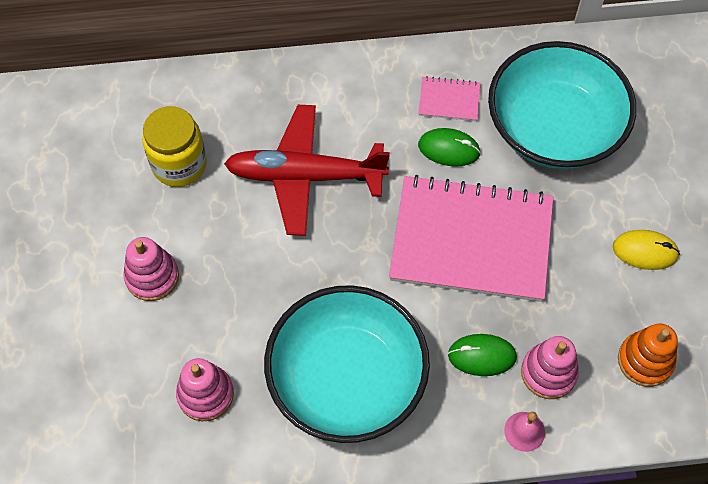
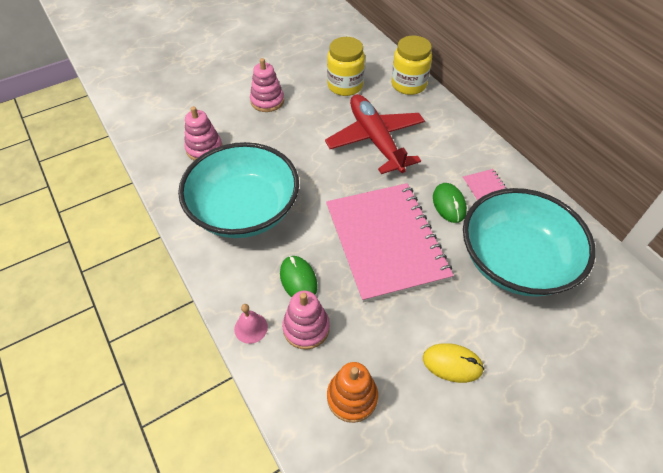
camera: 65 degrees right, 10 degrees down
(223, 88) = (408, 84): none -> yellow jar
(645, 251) = (452, 364): yellow mouse -> yellow mouse turned 60 degrees counterclockwise

